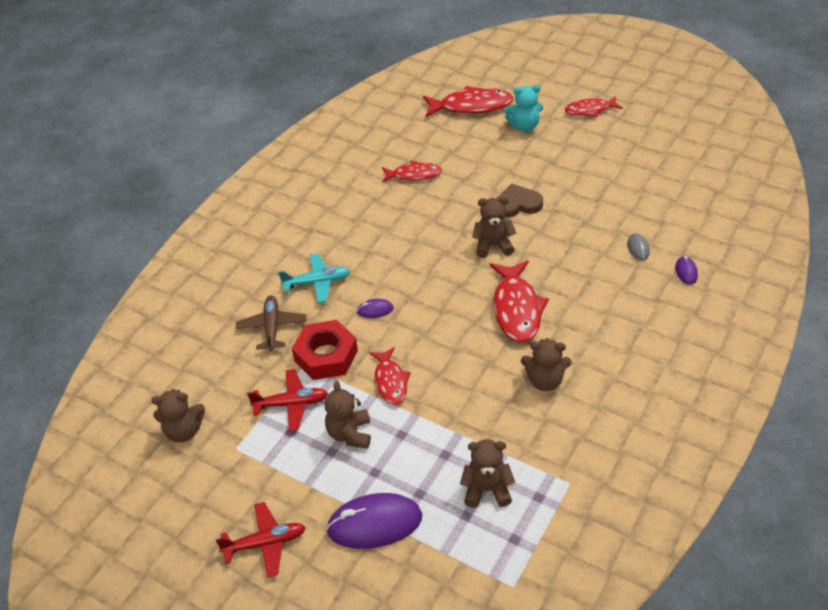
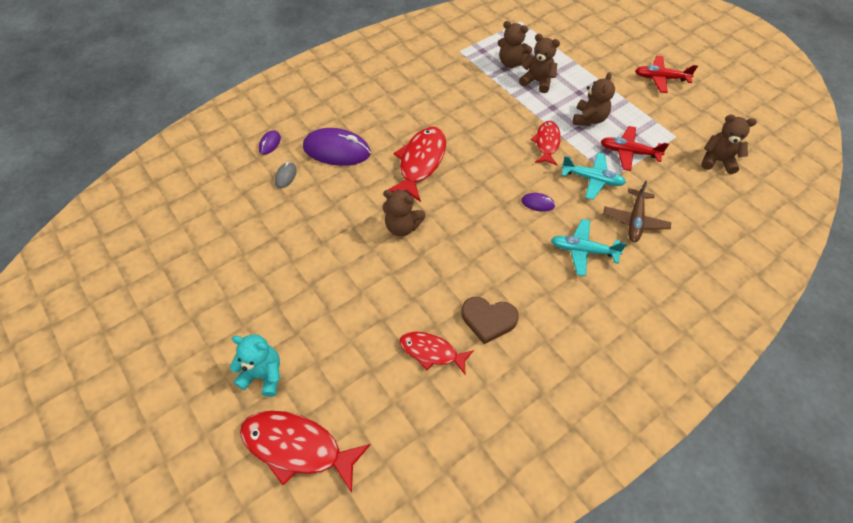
camera: 160 degrees left, 10 degrees up
(326, 355) = (592, 179): red nut -> turquoise plane
(374, 524) = (588, 67): purple mouse -> purple mouse (337, 150)
(517, 204) = (350, 264): brown heart -> brown heart (488, 320)
(544, 380) = (435, 107): brown teddy bear -> brown teddy bear (537, 81)
(590, 110) = (171, 367): red fish -> none

